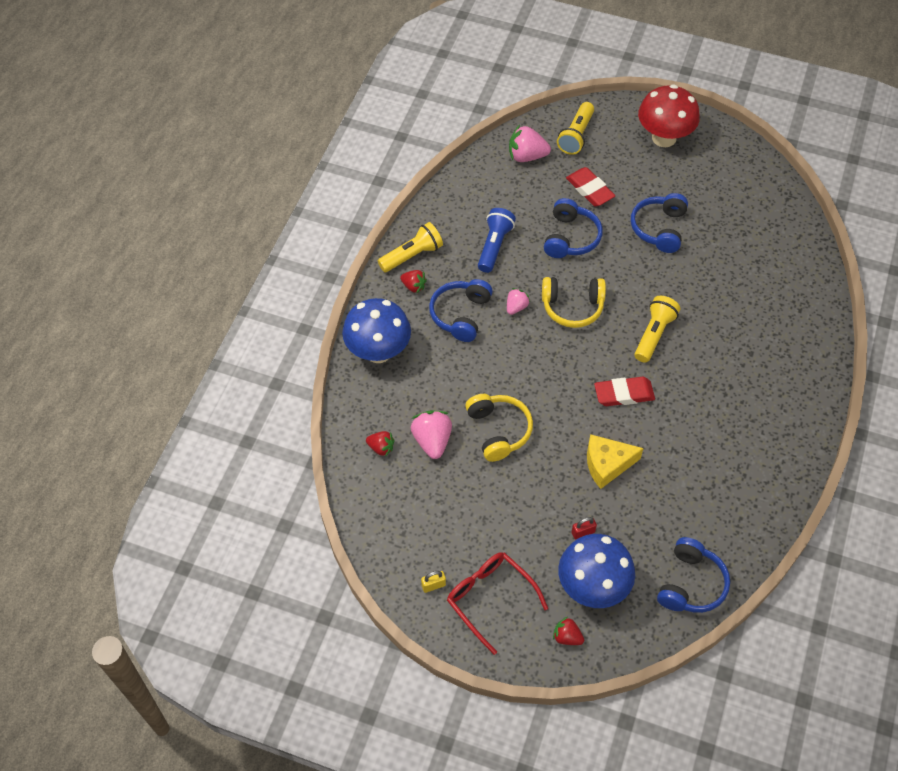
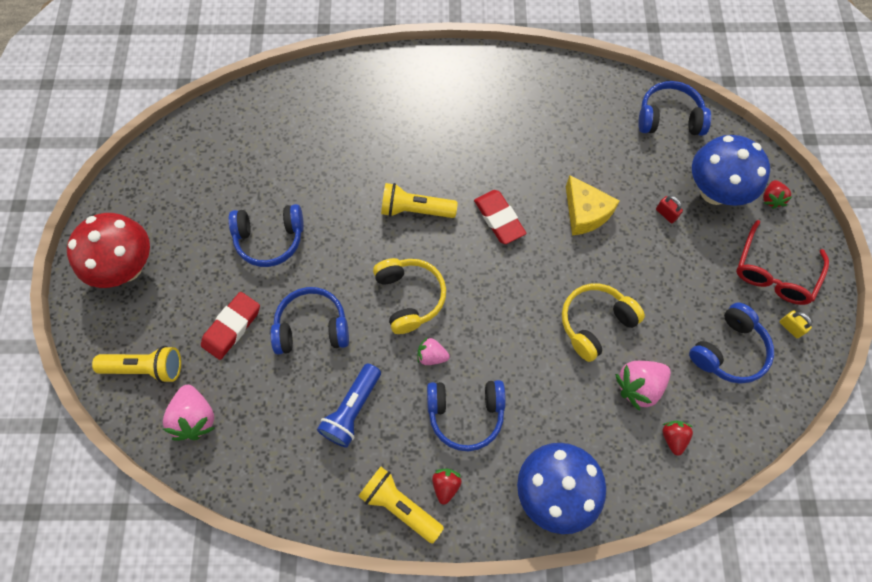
camera: 110 degrees left, 10 degrees up
(434, 523) = (728, 350): none -> blue headphones
(494, 246) = (352, 410): blue flashlight -> blue flashlight turned 60 degrees counterclockwise

